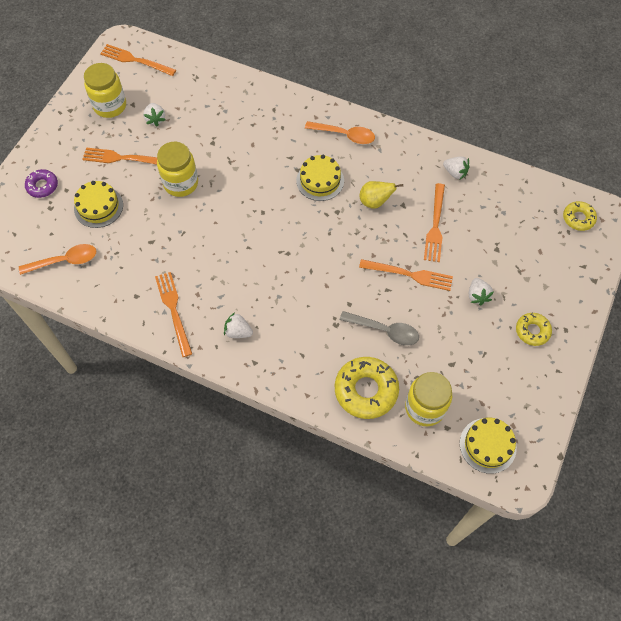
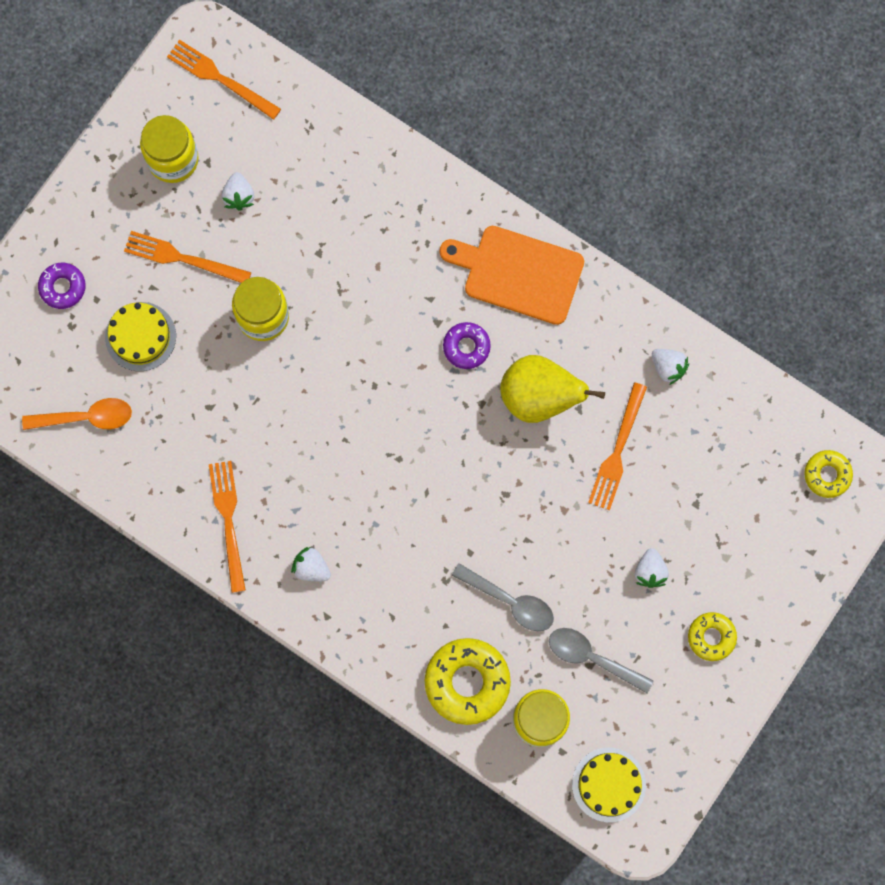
camera: 10 degrees right, 15 degrees up
(320, 180) = (466, 347): yellow cake -> purple donut
(345, 135) = (518, 273): orange spoon -> orange cutting board
(375, 202) = (539, 397): yellow pear -> yellow pear, size x1.68
(410, 275) = (564, 523): orange fork -> none
(452, 358) = (592, 658): none -> grey spoon

